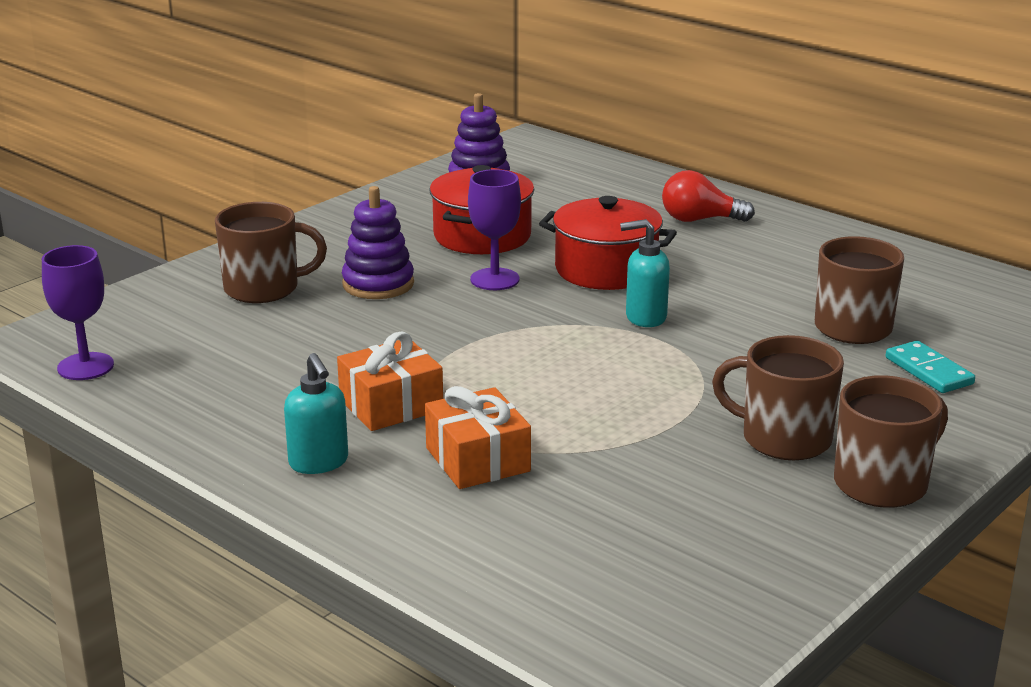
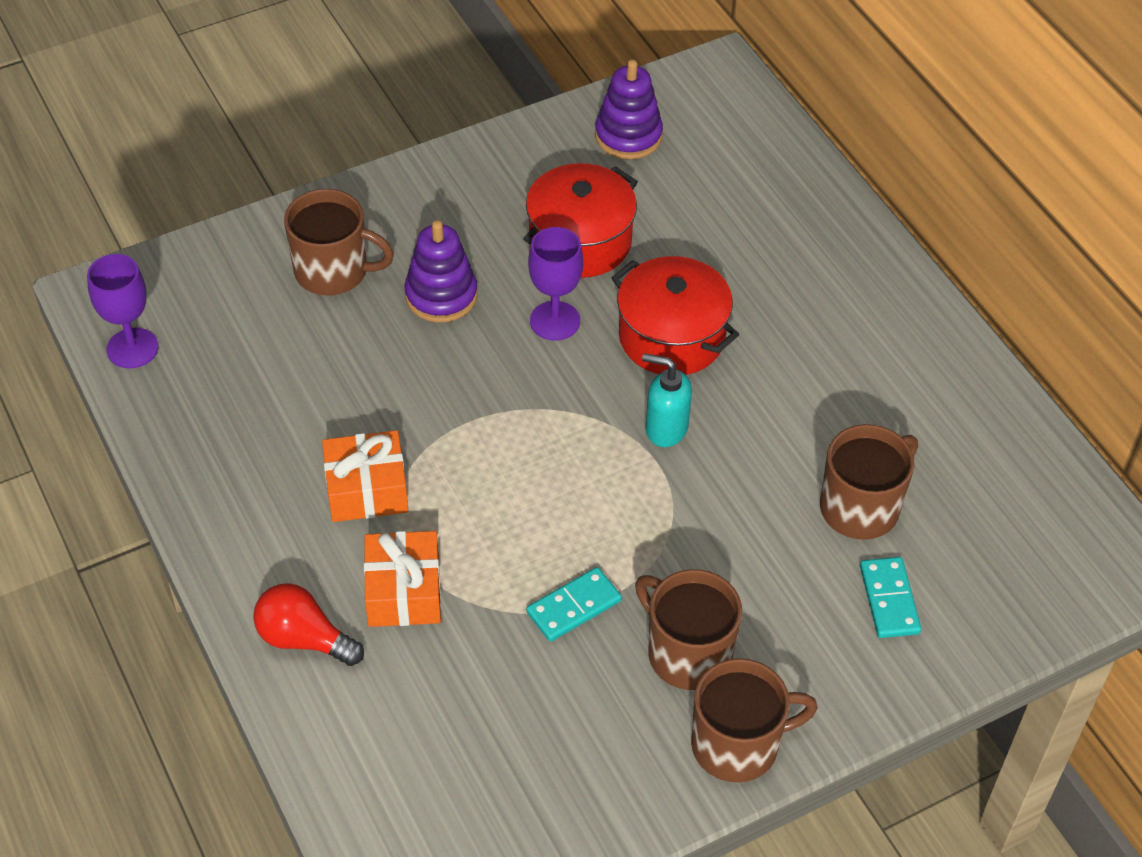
camera: 20 degrees right, 25 degrees up
(319, 463) = (270, 551): turquoise soap dispenser -> none
(653, 434) = (574, 607): none -> turquoise domino
(699, 220) = (817, 276): red light bulb -> red light bulb (304, 639)

